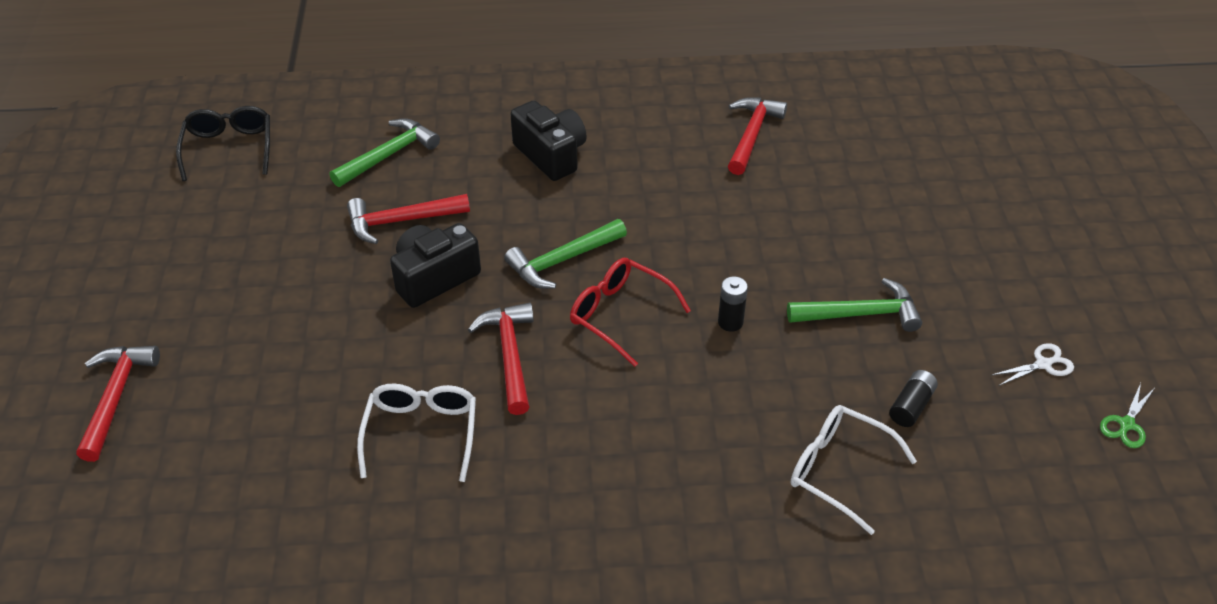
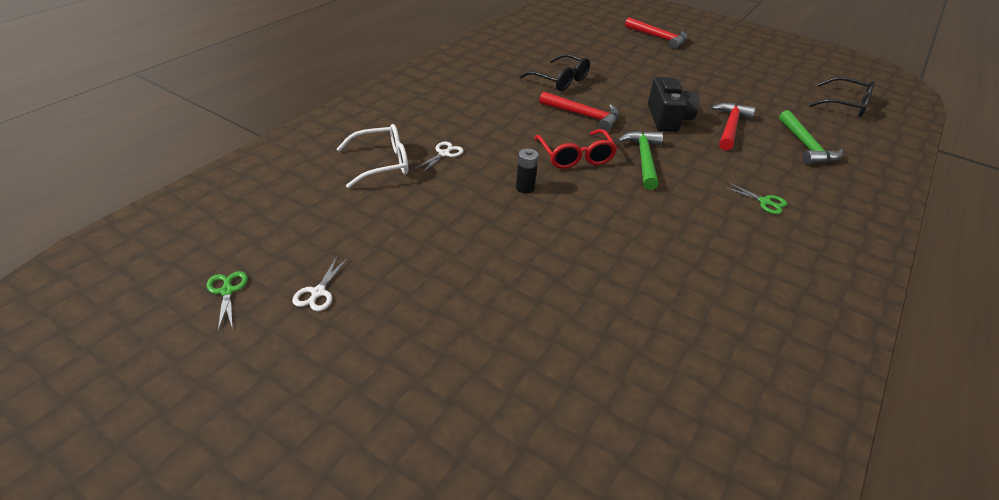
camera: 125 degrees right, 5 degrees down
(421, 434) = (559, 80): white glasses -> black glasses
(551, 155) = (764, 202): black camera -> green scissors
(620, 315) = (575, 156): red glasses -> red glasses turned 90 degrees clockwise
(752, 135) = (723, 315): red hammer -> none
(752, 429) = (444, 154): none -> white scissors
(860, 314) = (468, 241): green hammer -> none
(911, 406) = (378, 212): black battery -> none

